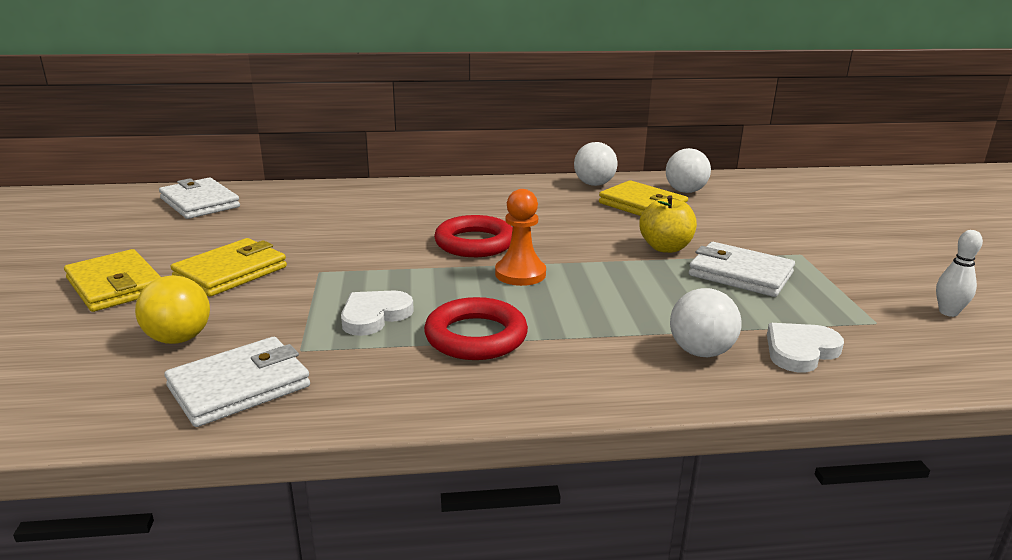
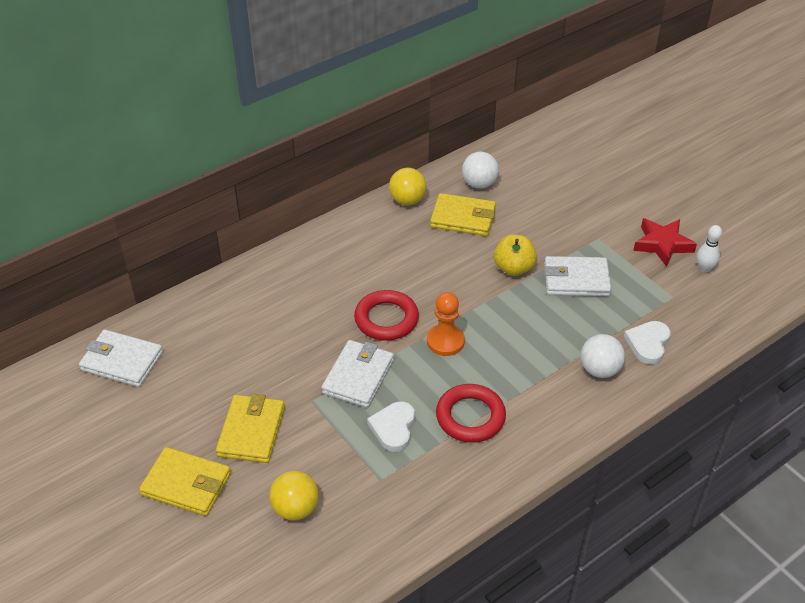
camera: 30 degrees left, 20 degrees up
(239, 386) = (378, 526): white wallet -> white wallet (358, 376)
(594, 184) = (407, 200): white ball -> yellow ball
(893, 279) = (662, 244): none -> red star

